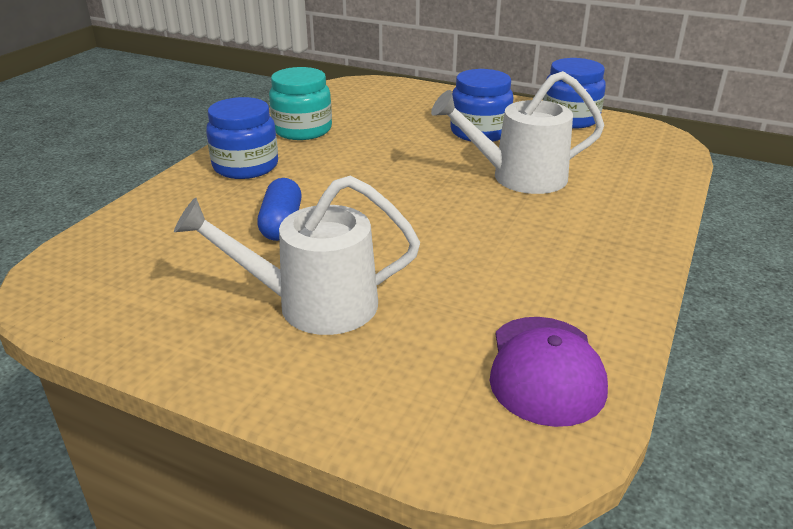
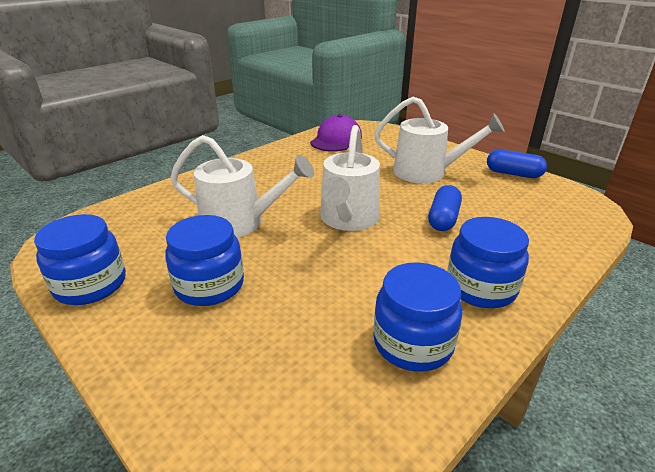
camera: 160 degrees left, 0 degrees up
(144, 336) = (513, 174): none -> blue capsule
(302, 130) = (413, 343): turquoise jar -> blue jar
(401, 201) = (348, 219): none -> white watering can

